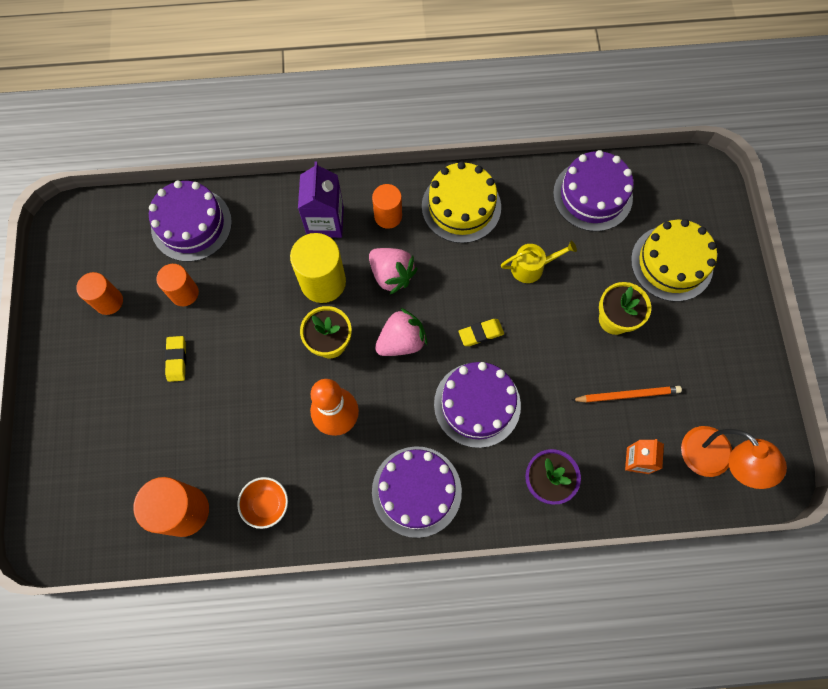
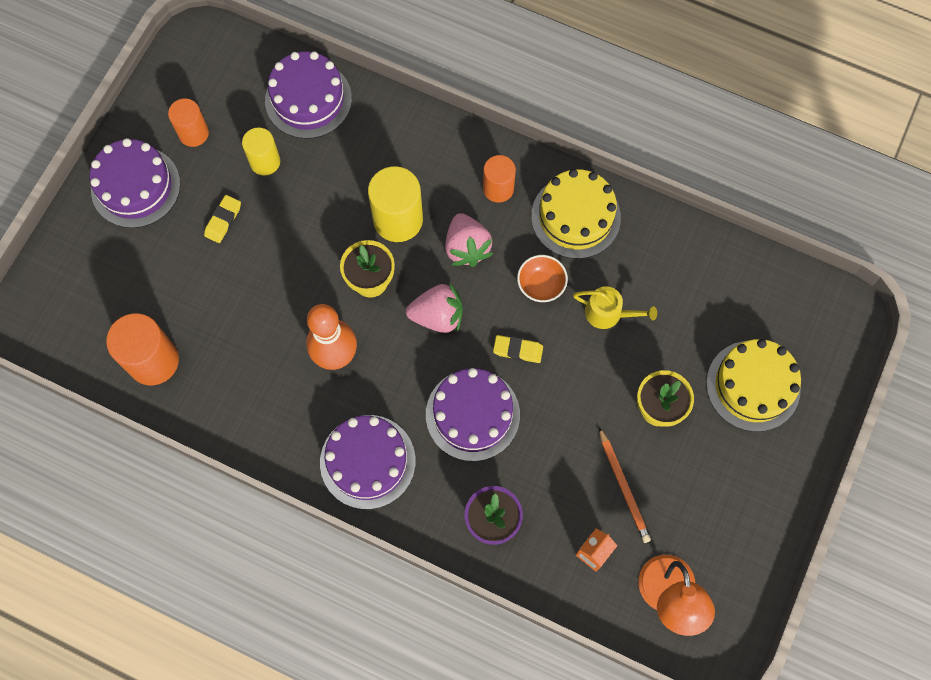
camera: 30 degrees right, 0 degrees up
(184, 293) = (265, 161): orange cylinder -> yellow cylinder
(266, 504) = (227, 396): orange bowl -> orange bowl (541, 285)
(325, 221) = (435, 162): purple carton -> none
(592, 195) = (716, 275): purple cake -> purple cake (135, 187)
(627, 395) = (624, 487): orange pencil -> orange pencil turned 45 degrees clockwise

